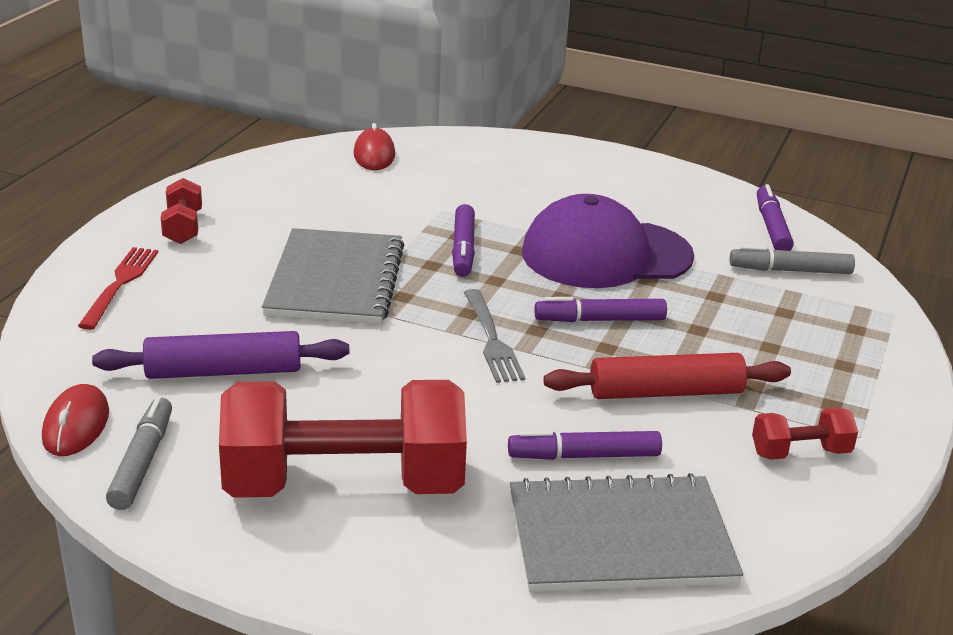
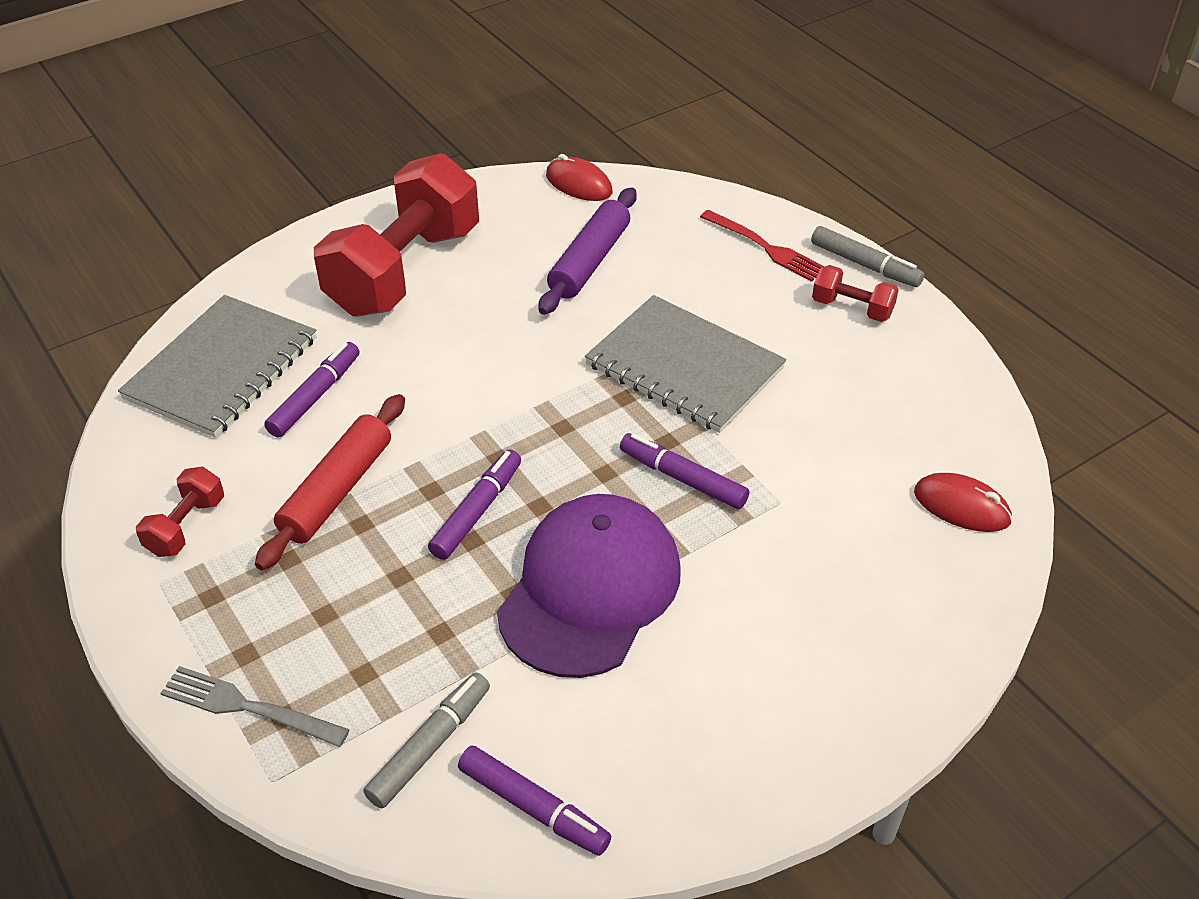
camera: 125 degrees right, 15 degrees up
(142, 462) = (512, 199): grey marker -> grey marker (864, 265)
(492, 340) = (508, 421): grey fork -> grey fork (247, 707)

